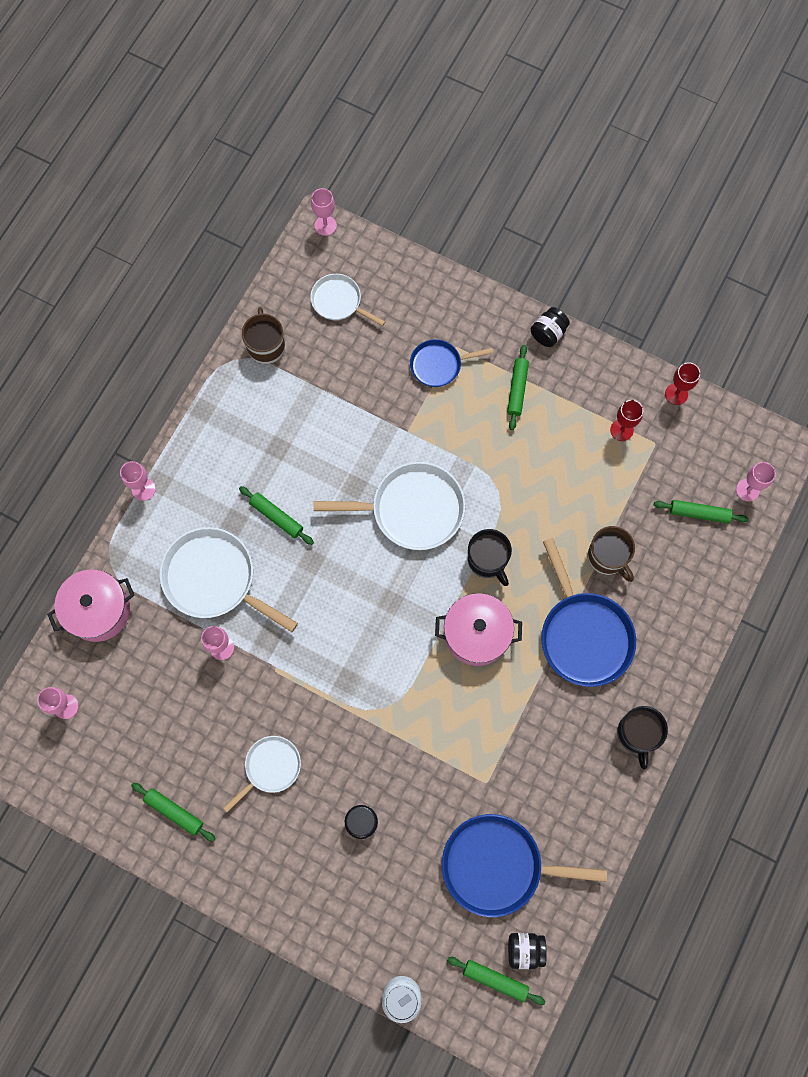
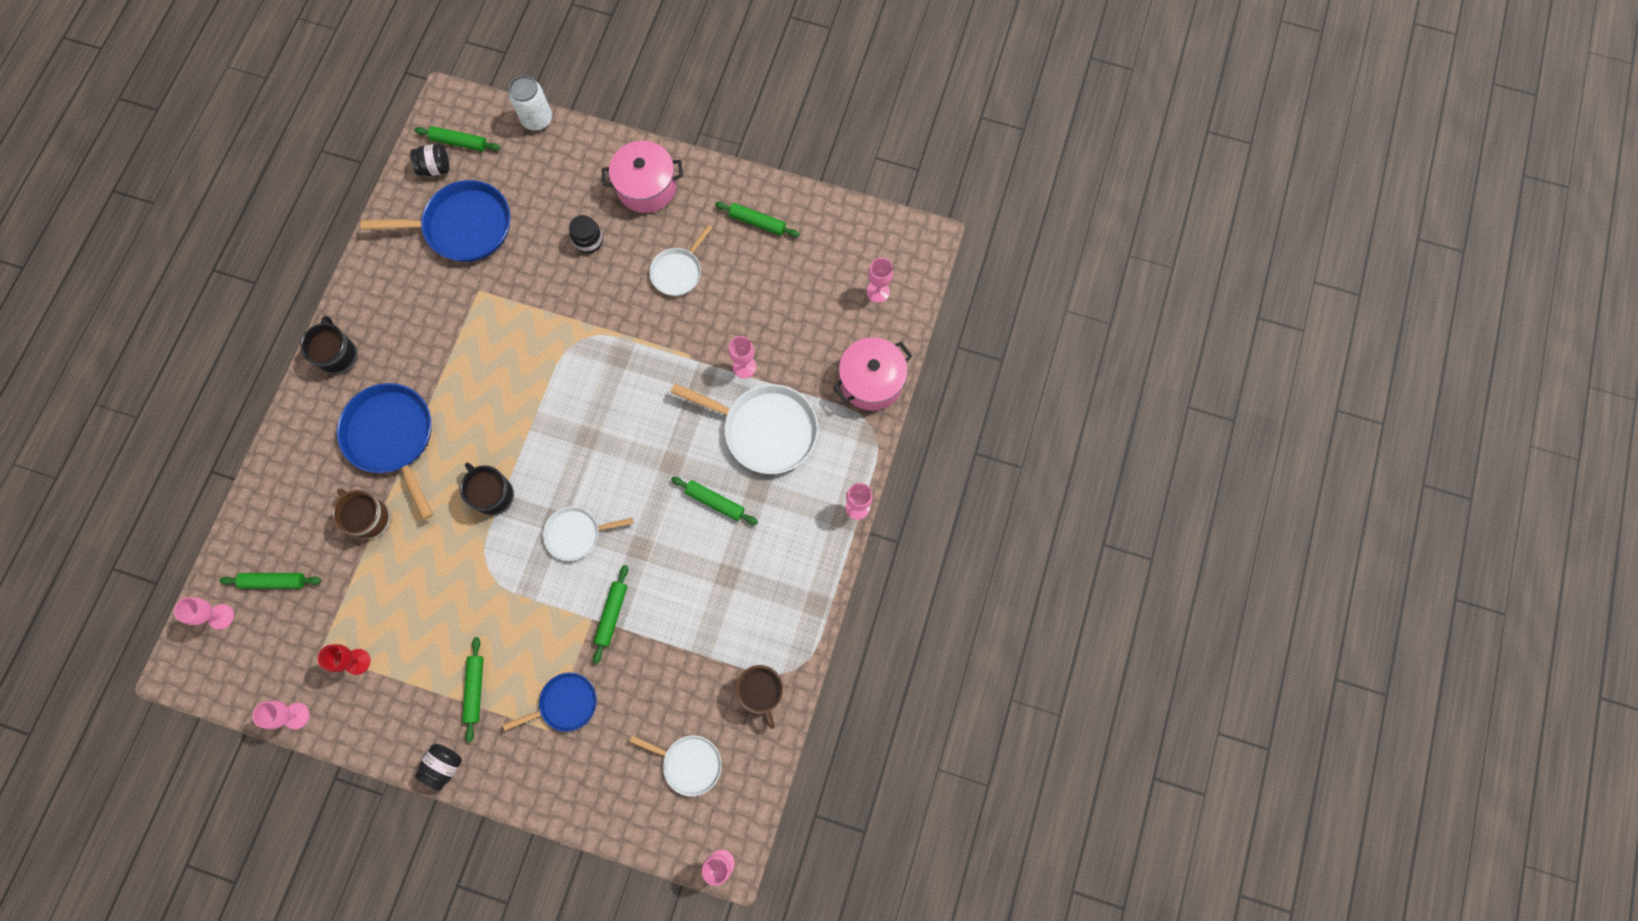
camera: 170 degrees right, 0 degrees up
(388, 432) = (612, 614): none -> green rolling pin
(412, 509) = (576, 534): white pan -> white pan, size x0.58
(476, 634) = (498, 420): pink pot -> pink pot (646, 187)
(676, 394) = (296, 716): red goblet -> pink goblet

